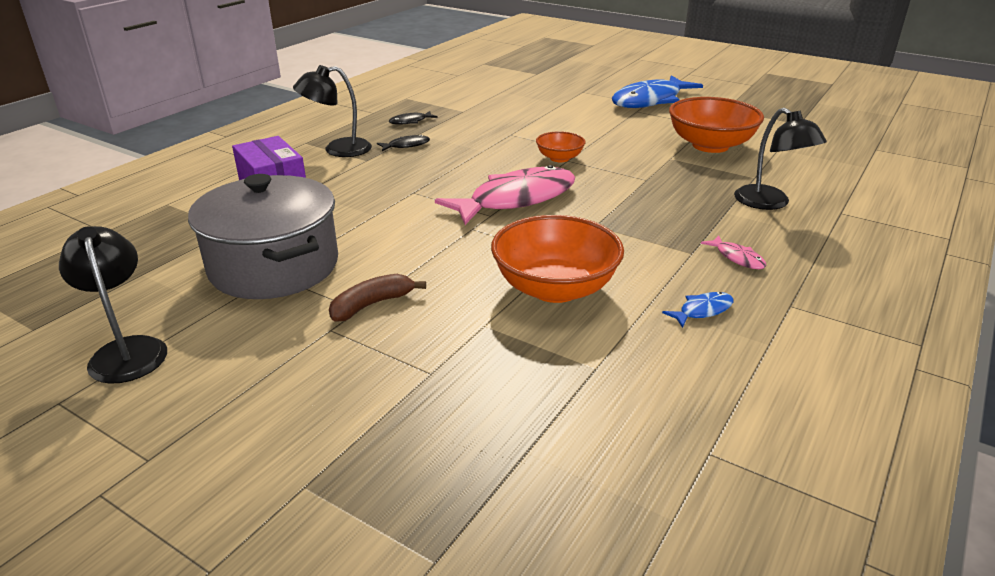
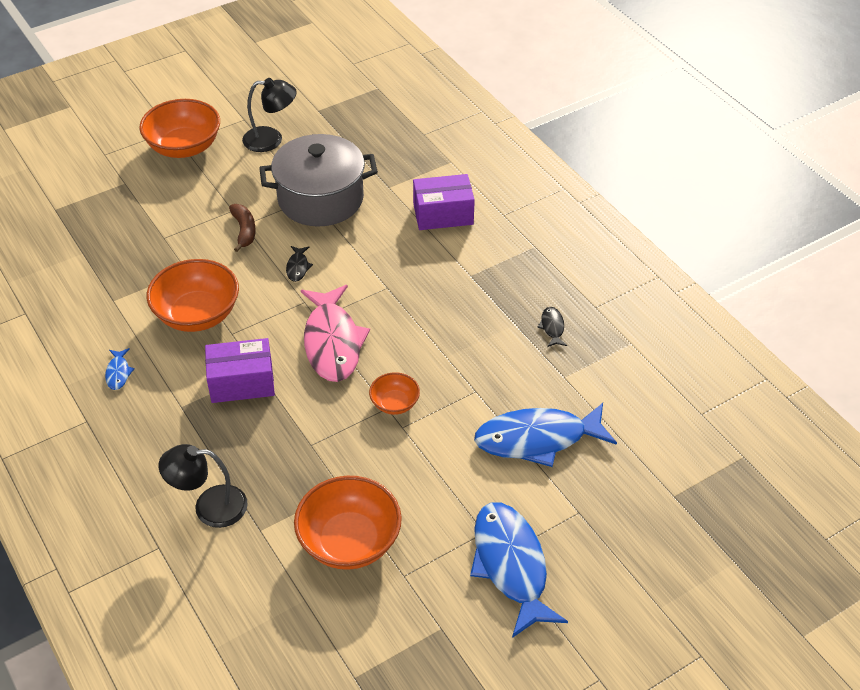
camera: 115 degrees right, 15 degrees up
(163, 447) = (184, 147): none -> orange bowl
(338, 150) = (505, 263): black lamp -> none
(406, 145) = (489, 308): black fish -> black fish (297, 267)
(535, 109) = (537, 439): none -> blue fish
(620, 229) = (242, 382): none -> purple box
(737, 258) = (154, 428): pink fish -> none

